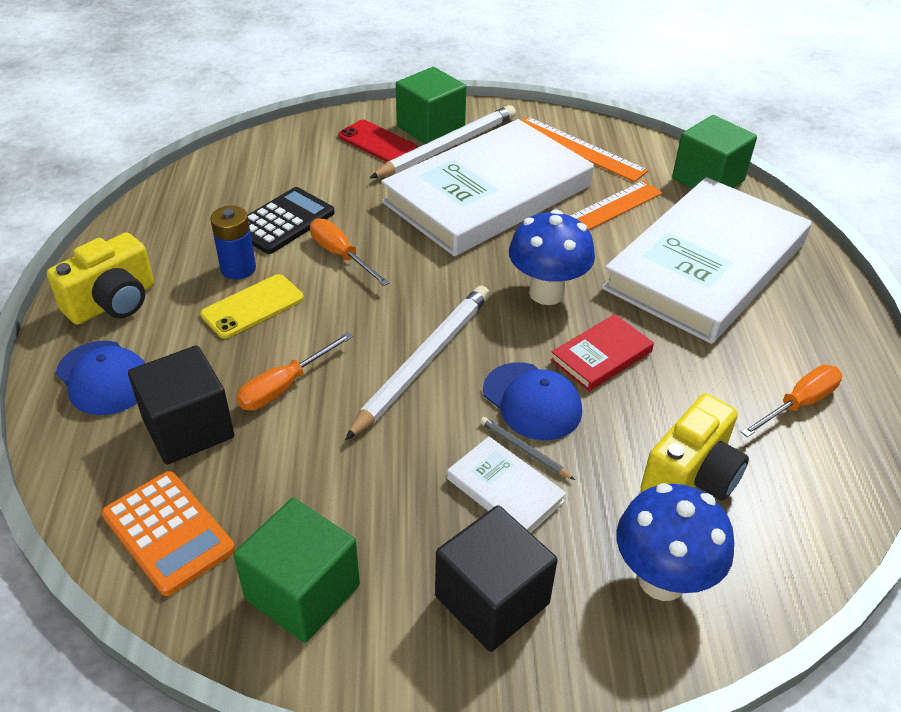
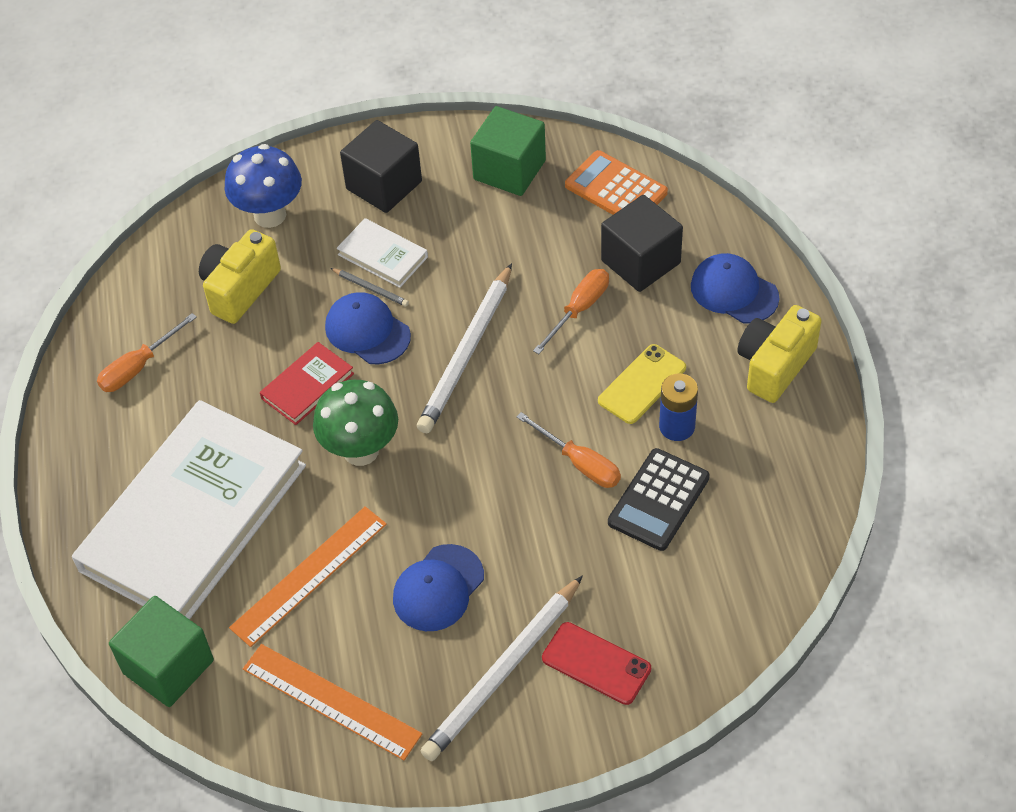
camera: 175 degrees right, 10 degrees up
(430, 128) = (533, 709): green cube -> none
(488, 194) = (438, 588): white book -> blue cap
(546, 293) = (361, 450): blue mushroom -> green mushroom

